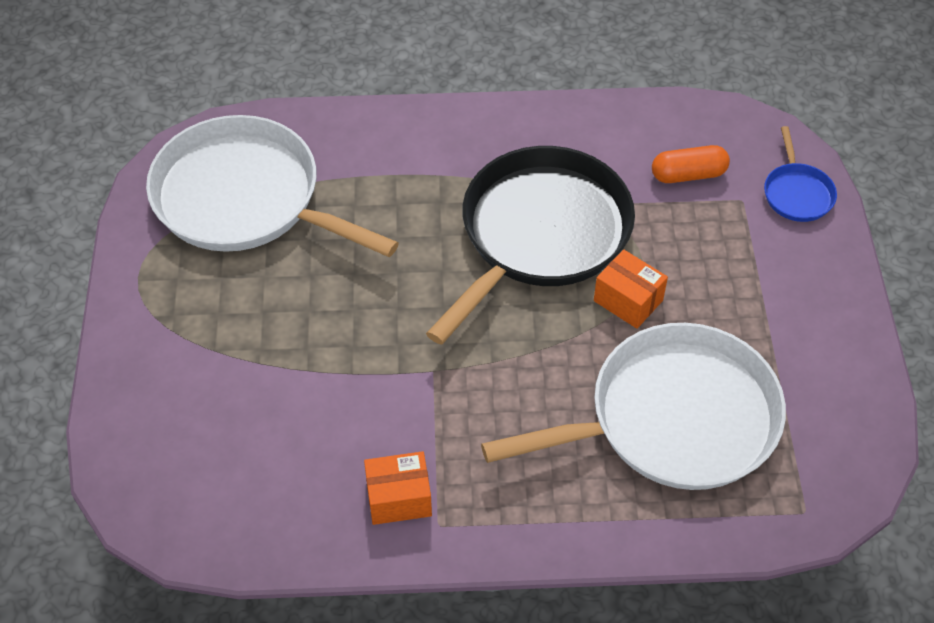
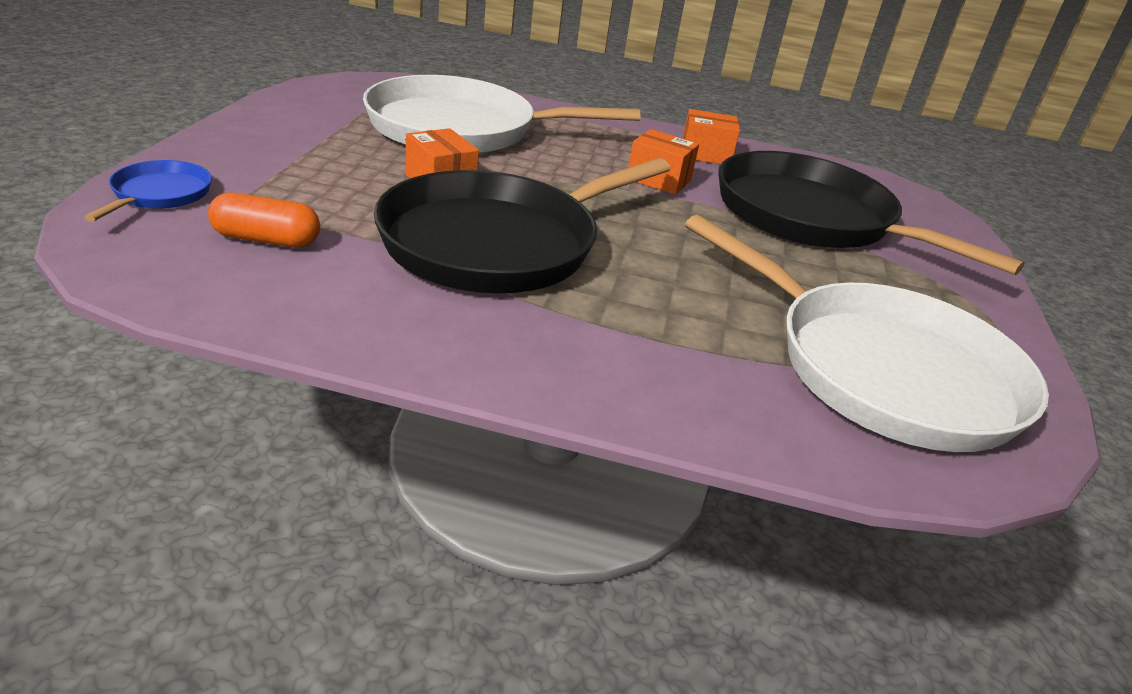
camera: 170 degrees left, 20 degrees down
(278, 397) = (811, 217): none -> black pan
(440, 404) = (658, 180): none -> orange box

